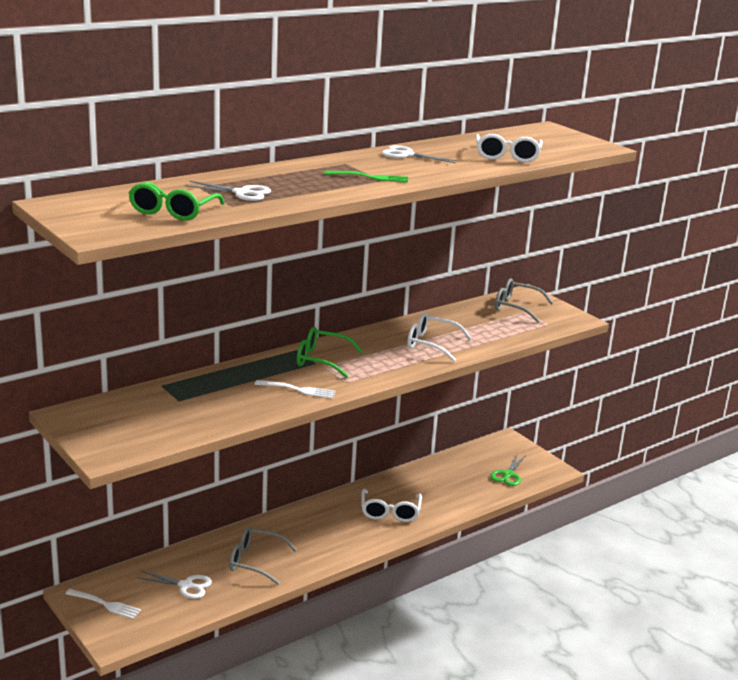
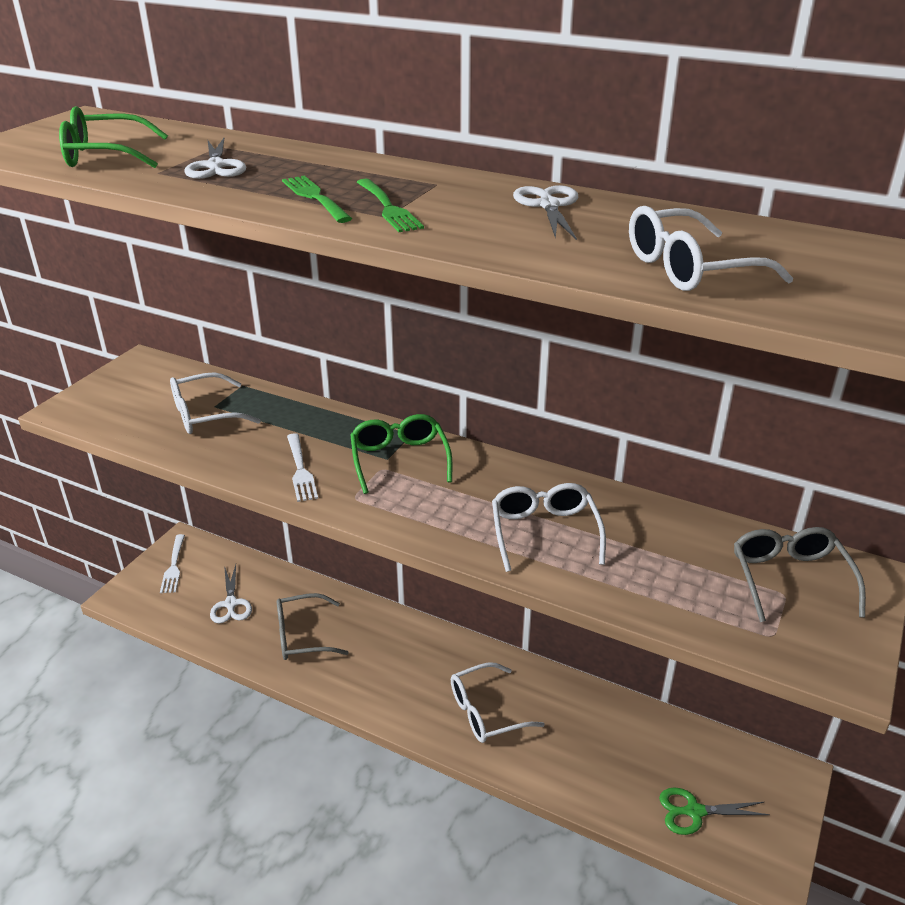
camera: 65 degrees right, 10 degrees up
(187, 405) = (205, 414): none -> white glasses
(255, 561) = (303, 636): grey glasses -> grey glasses turned 90 degrees counterclockwise
(334, 185) = (315, 198): none -> green fork

